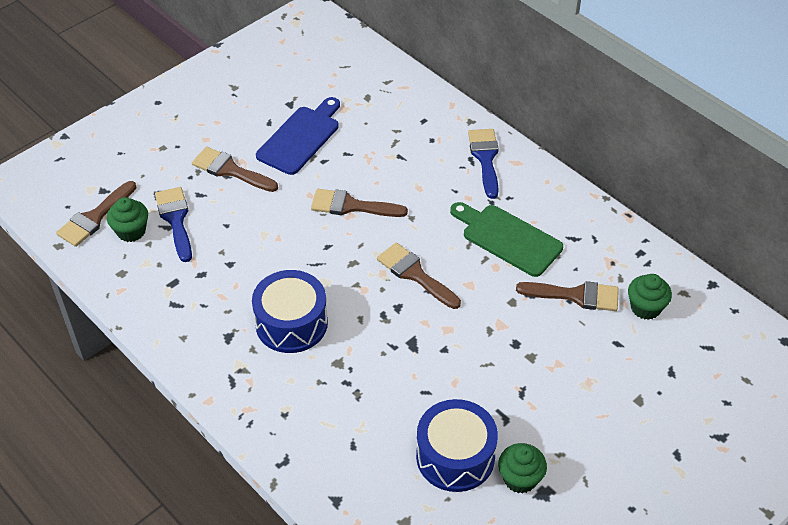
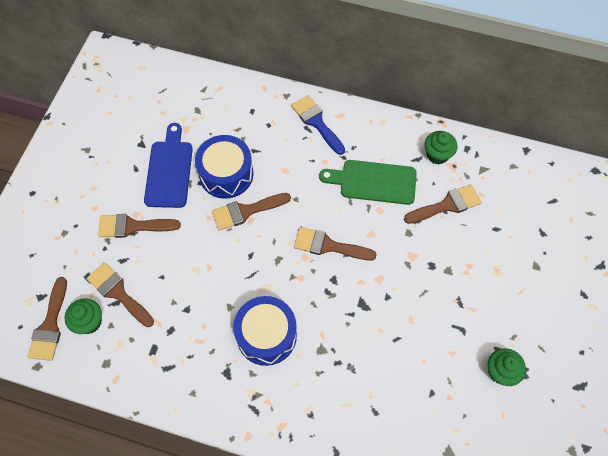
camera: 30 degrees left, 15 degrees up
(175, 220) = (118, 293): blue brush -> brown brush
(455, 456) = (448, 379): blue drum -> blue drum (226, 174)
(645, 308) = (496, 191): green cupcake -> green cupcake (437, 155)

